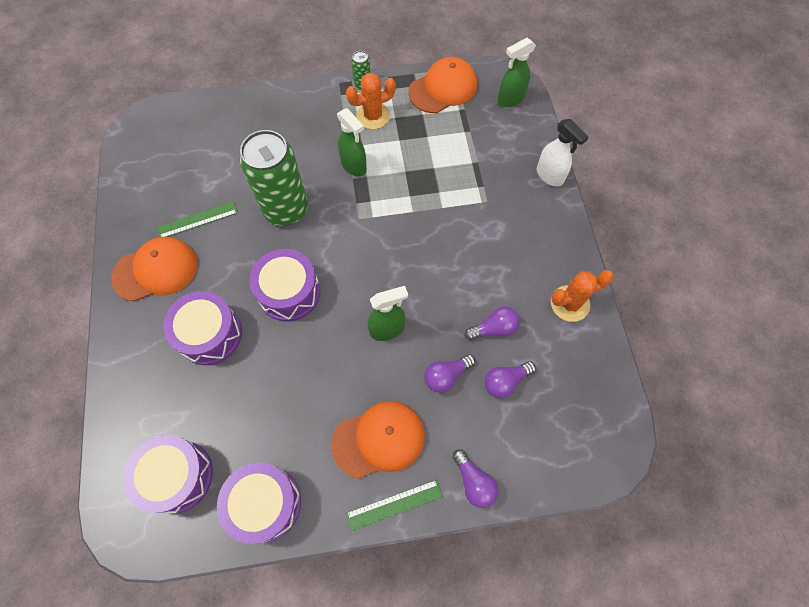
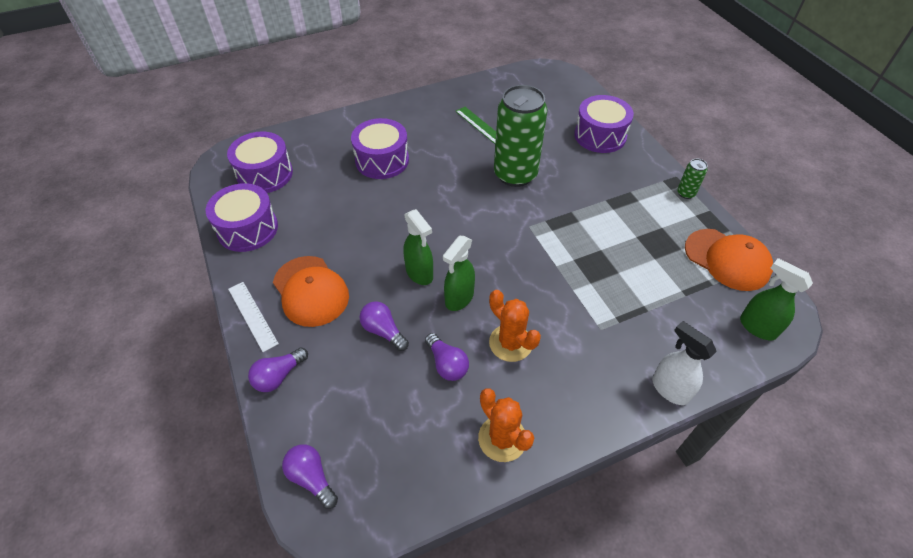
camera: 75 degrees right, 15 degrees down
(156, 270) = (427, 117): orange cap -> none
(289, 292) = (434, 197): purple drum -> purple drum (600, 135)
(354, 166) = (585, 209): green spray bottle -> green spray bottle (459, 298)
(373, 116) = (652, 210): orange cactus -> orange cactus (510, 343)
(394, 505) = (252, 316): green ruler -> white ruler
(505, 381) = (389, 386): purple light bulb -> purple light bulb (312, 478)
(550, 176) = (669, 389): white spray bottle -> white spray bottle turned 105 degrees clockwise

